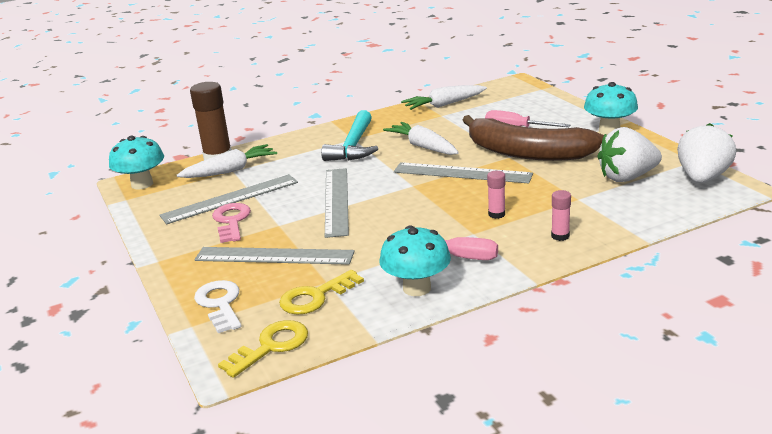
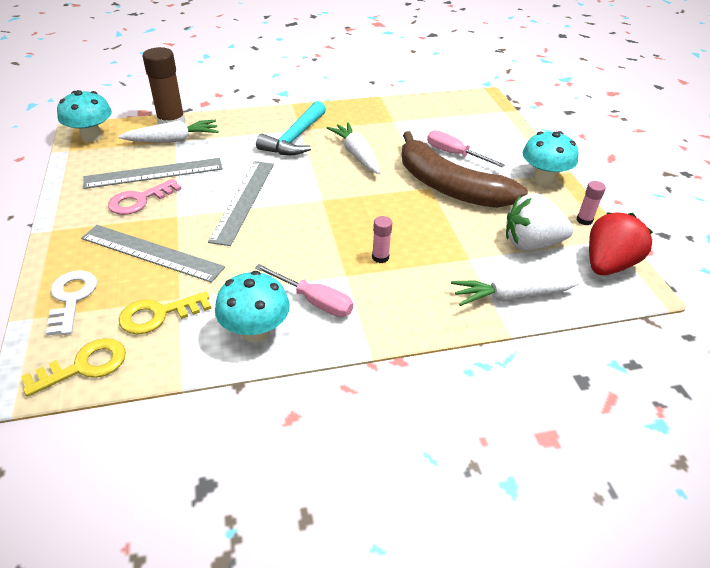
camera: 10 degrees right, 15 degrees up
(231, 221) = (139, 200): pink key -> pink key turned 135 degrees counterclockwise
(444, 105) = (402, 109): white carrot -> white carrot (510, 296)
(462, 173) = (375, 196): grey ruler -> none
(560, 236) = (427, 303): pink glue stick -> pink glue stick (584, 220)
(702, 178) = (608, 265): white strawberry -> red strawberry

